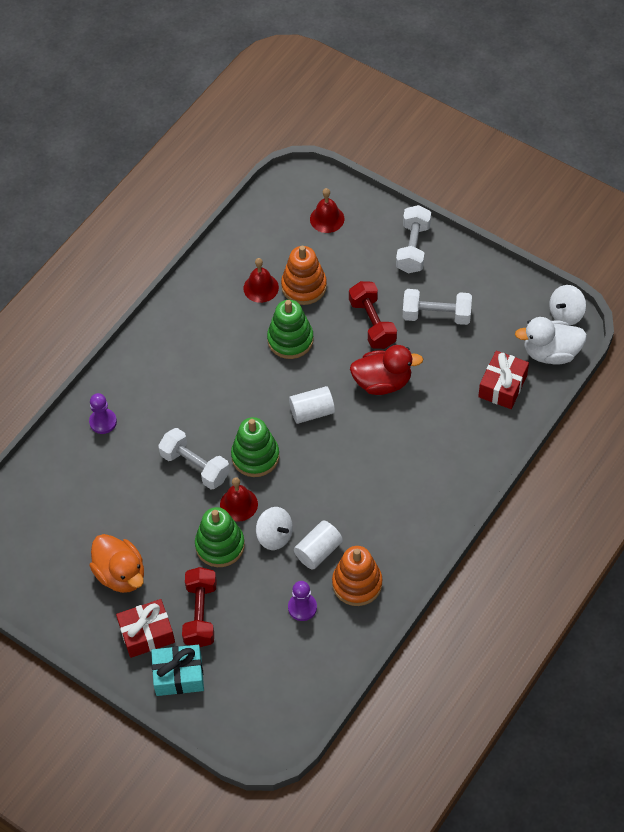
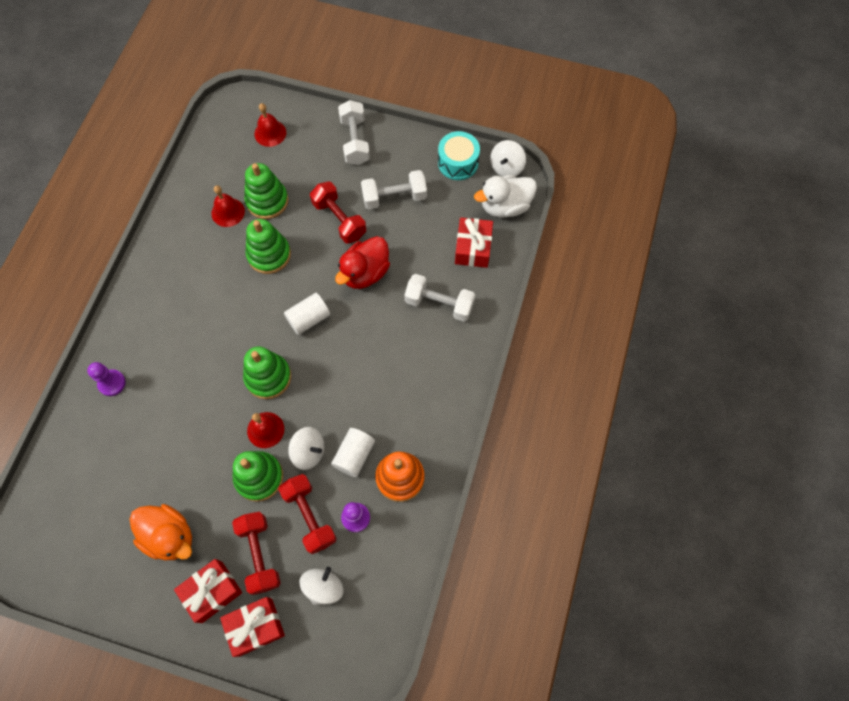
camera: 20 degrees left, 10 degrees up
(179, 675) = (255, 627): turquoise gift -> red gift
(195, 466) = (213, 403): white dumbbell -> white dumbbell (439, 304)
(252, 660) = (323, 587): none -> white spinning top
(258, 594) = (309, 516): none -> red dumbbell
(304, 286) = (267, 201): orange stacking toy -> green stacking toy
(382, 382) = (365, 273): red duck -> red duck turned 150 degrees clockwise
(515, 296) = (458, 162): none -> turquoise drum

